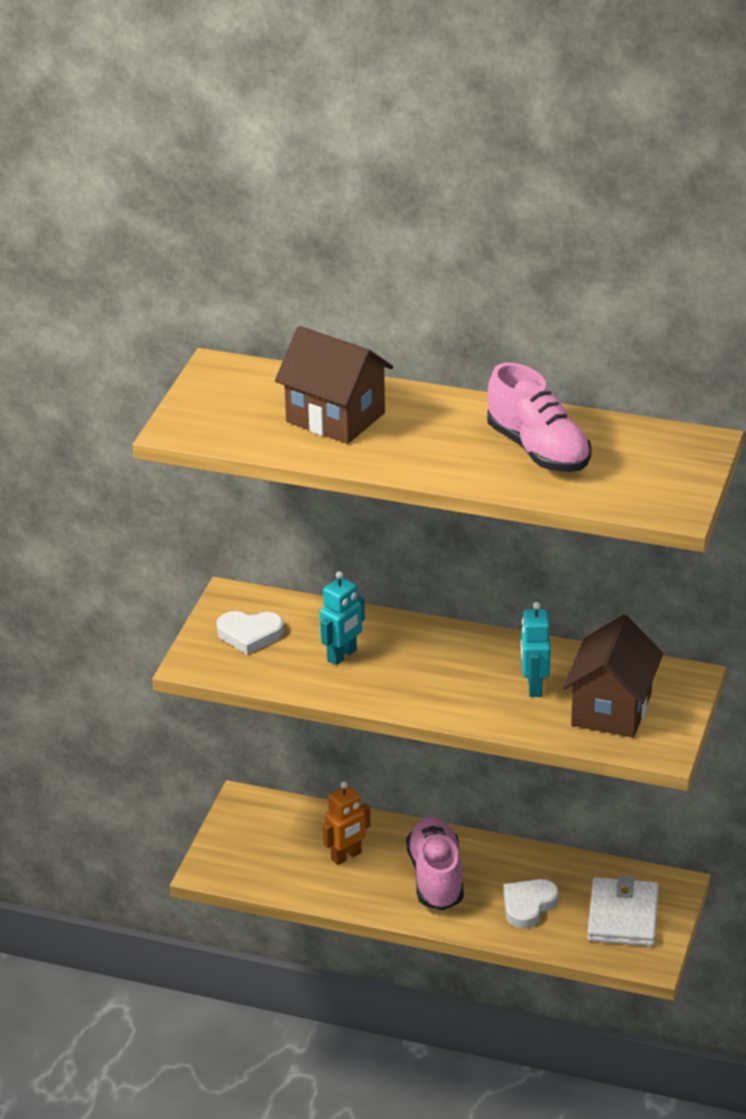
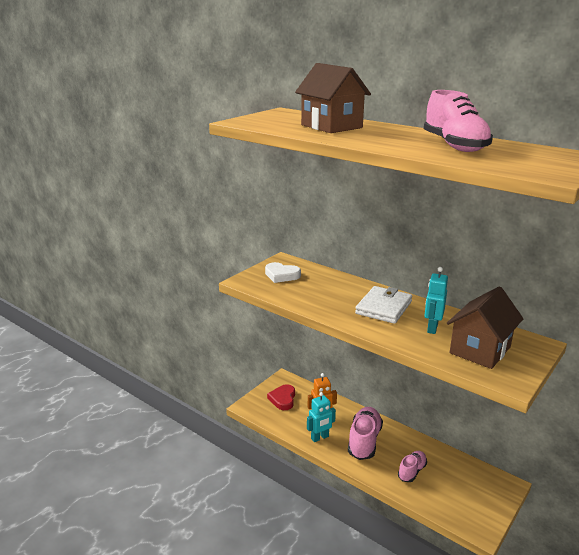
camera: 20 degrees right, 10 degrees down
(262, 841) = (283, 399): none -> red heart
(342, 656) = (325, 292): turquoise robot -> turquoise robot (320, 438)
(528, 905) = (412, 471): white heart -> pink shoe
(622, 916) = (469, 494): white wallet -> white wallet (383, 307)

